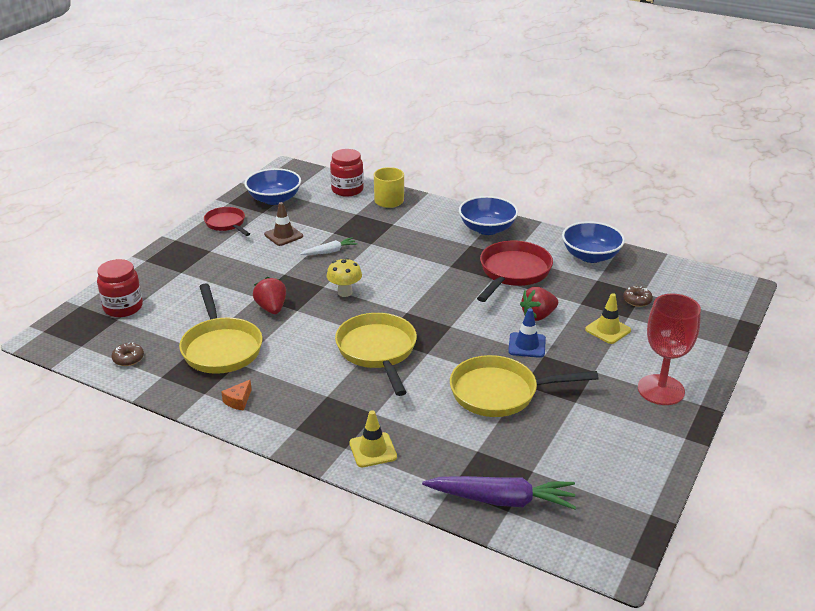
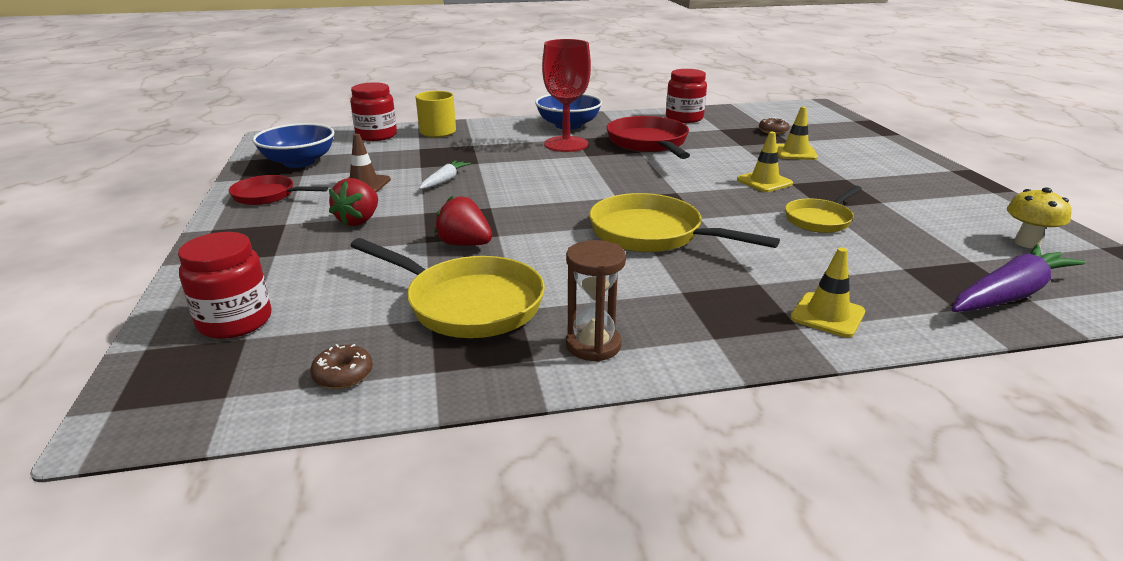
camera: 40 degrees left, 5 degrees down
(238, 401) = (593, 345): orange cheese -> brown hourglass
(345, 292) = (524, 204): yellow mushroom -> yellow mushroom (1027, 243)
(500, 393) = (820, 219): yellow pan -> yellow pan, size x0.61
(527, 345) = (764, 182): blue traffic cone -> yellow traffic cone
(538, 316) = (729, 161): red strawberry -> red strawberry (359, 221)
(590, 256) = (684, 118): blue bowl -> red jar
(661, 390) = (911, 172): red goblet -> red goblet (566, 144)

